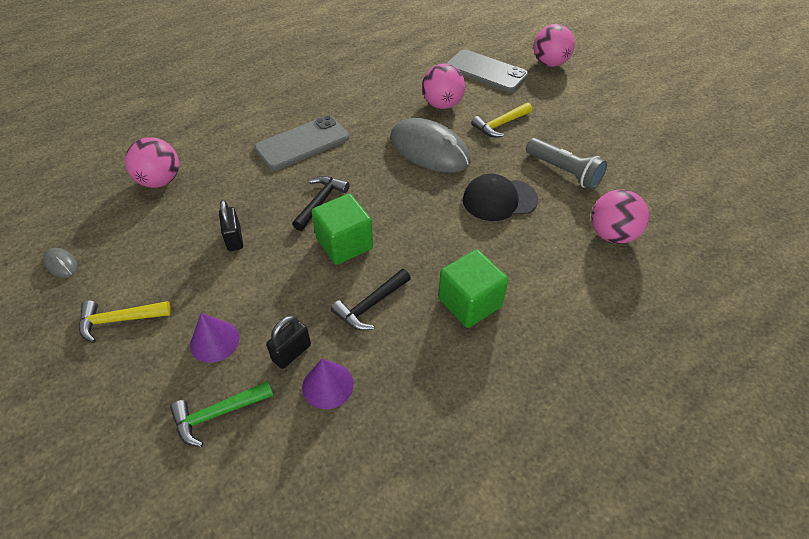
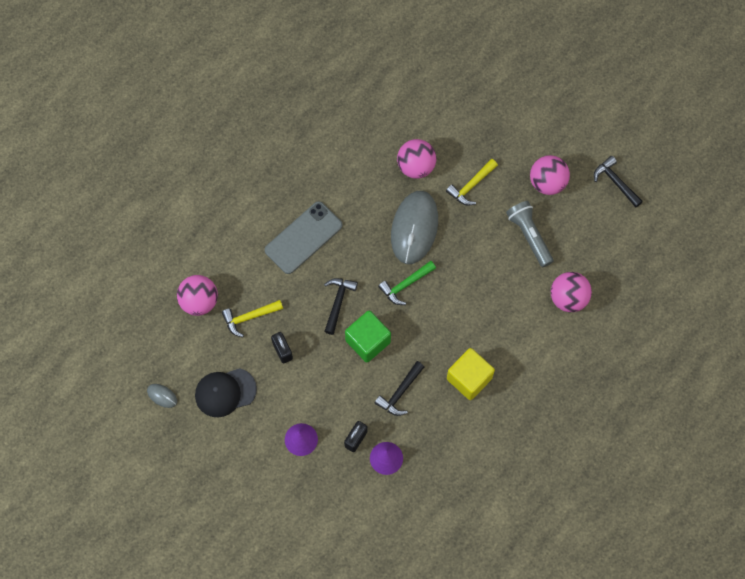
camera: 10 degrees left, 20 degrees up
(119, 320) = (228, 435): yellow hammer -> yellow hammer (249, 317)
(217, 414) = (322, 489): green hammer -> green hammer (405, 285)
(429, 150) = (414, 228): grey mouse -> grey mouse turned 75 degrees clockwise
(470, 302) = (469, 378): green cube -> yellow cube
(486, 71) = (450, 111): grey phone -> none
(499, 200) = (479, 276): black cap -> black cap (225, 392)
(550, 63) = (509, 88): pink ball -> pink ball (547, 183)
(564, 172) = (529, 236): grey flashlight -> grey flashlight turned 150 degrees counterclockwise
(667, 140) = (615, 182): none -> black hammer

